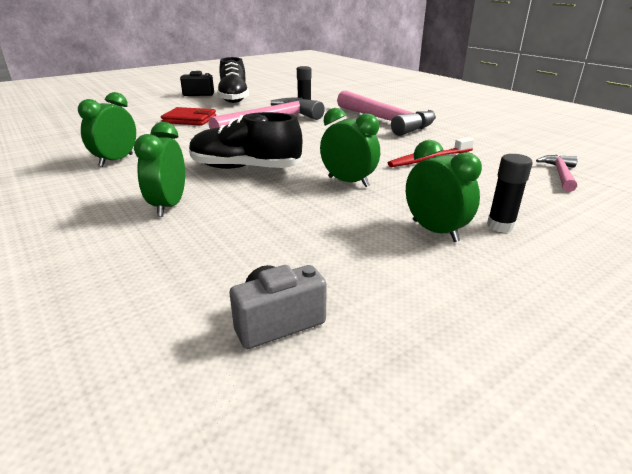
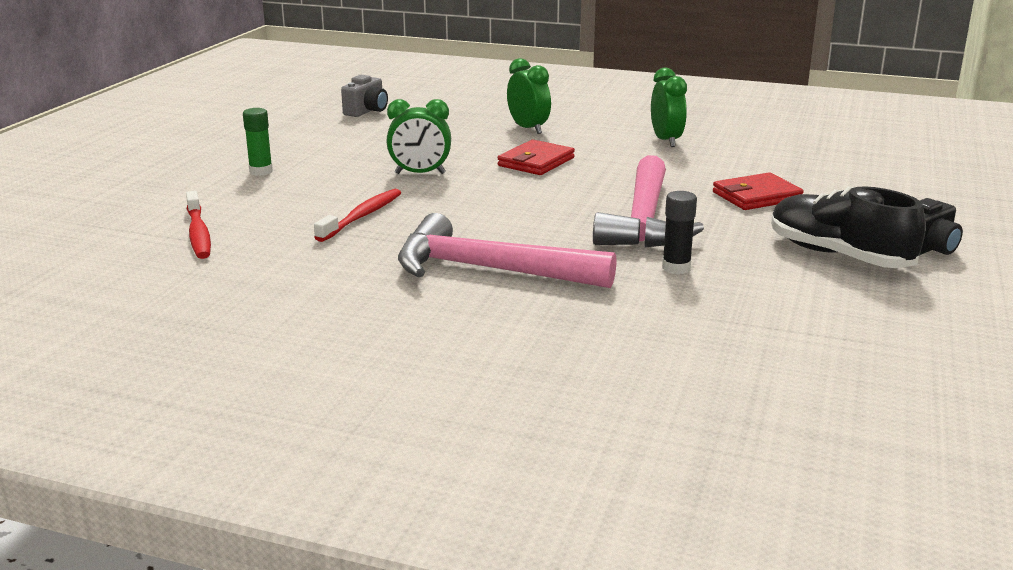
camera: 145 degrees right, 5 degrees down
(245, 168) = (536, 162): black shoe -> red wallet
(435, 231) = (311, 158): green clock -> none
(500, 226) = (261, 171): black glue stick -> green glue stick
(560, 174) = (198, 233): pink hammer -> red toothbrush

